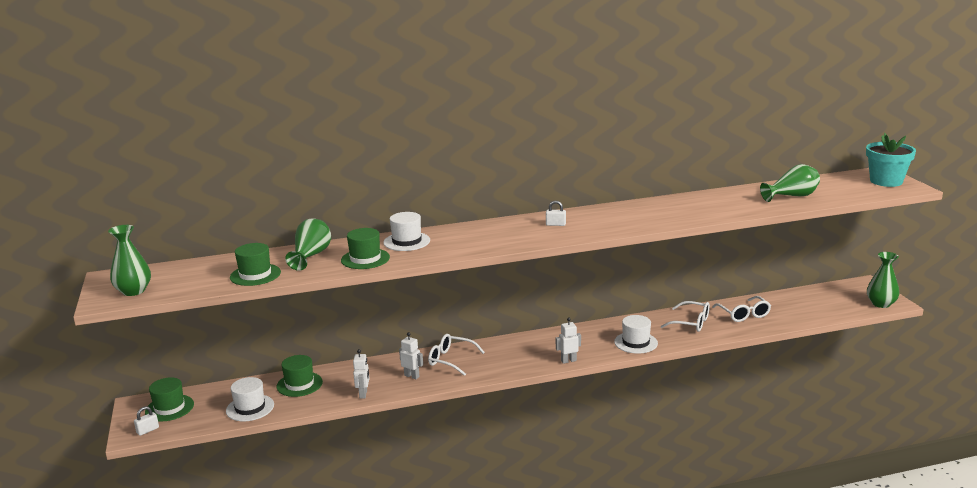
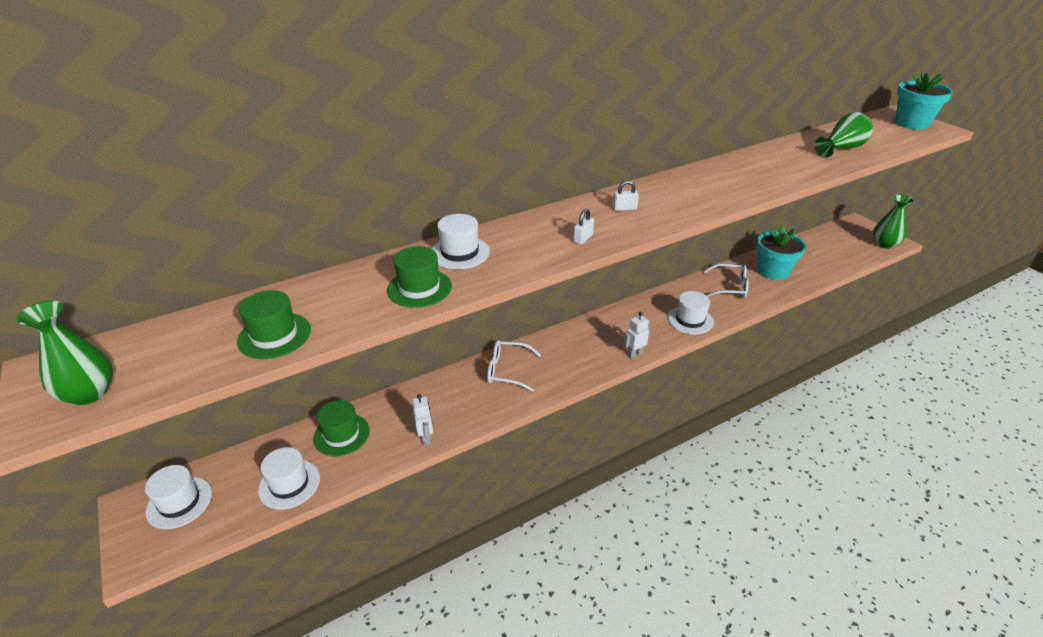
camera: 15 degrees left, 15 degrees up
(147, 430) = (157, 548): white padlock -> white padlock (583, 238)
(169, 408) = (179, 502): green hat -> white hat
(311, 256) = (342, 291): green vase -> none
(412, 376) = (472, 401): white robot -> none
(744, 314) = (773, 271): white glasses -> turquoise flower pot

